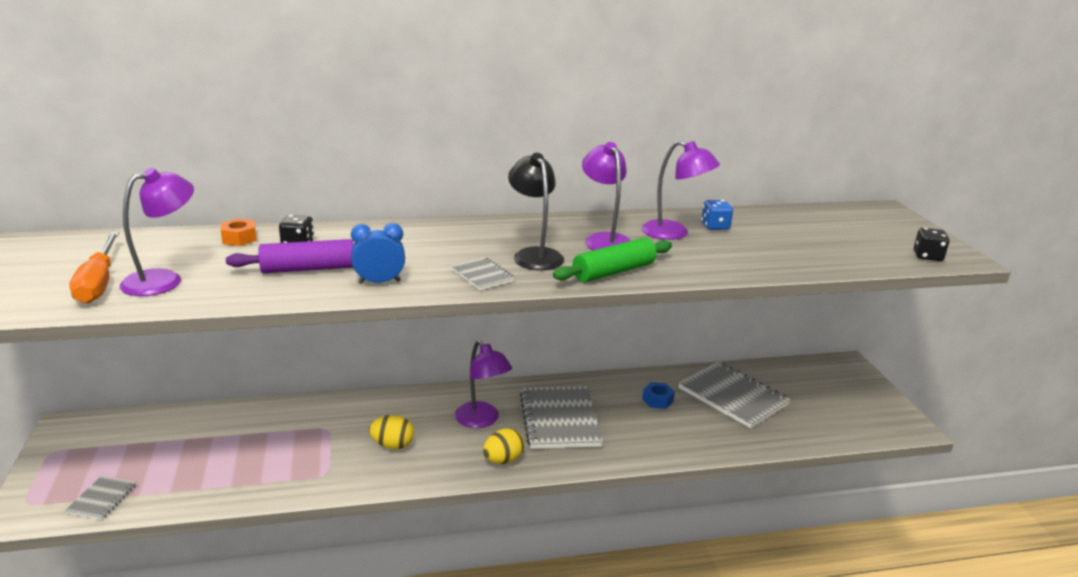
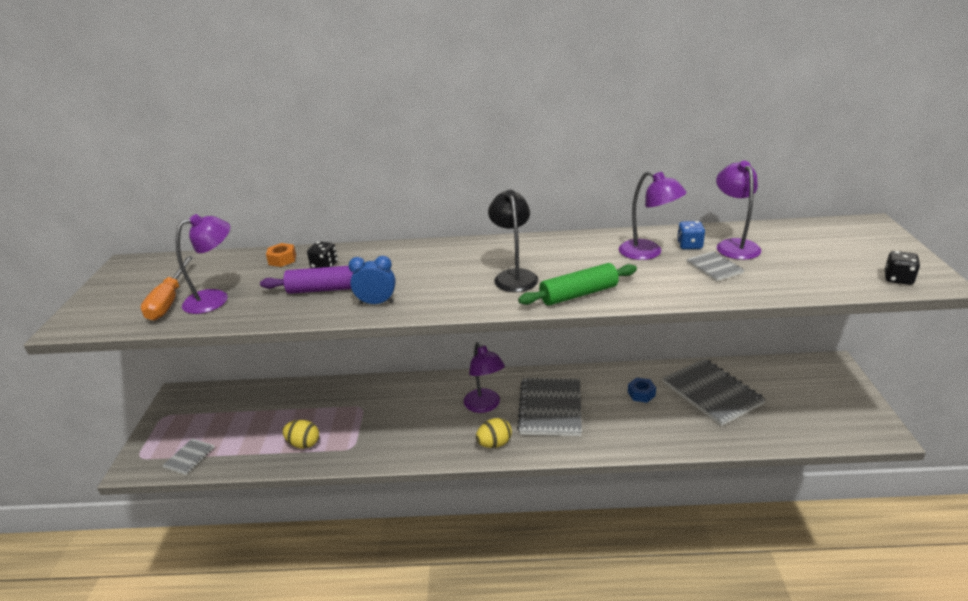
camera: 15 degrees right, 5 degrees up
(392, 445) = (408, 425): yellow egg -> yellow egg (303, 444)
(482, 275) = (463, 297): grey notebook -> grey notebook (714, 267)
(604, 240) = (581, 260): purple lamp -> purple lamp (734, 245)

